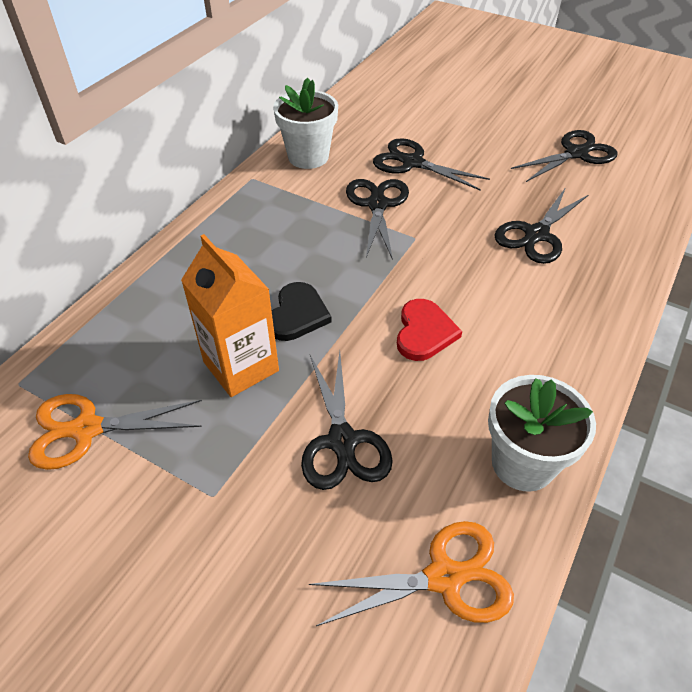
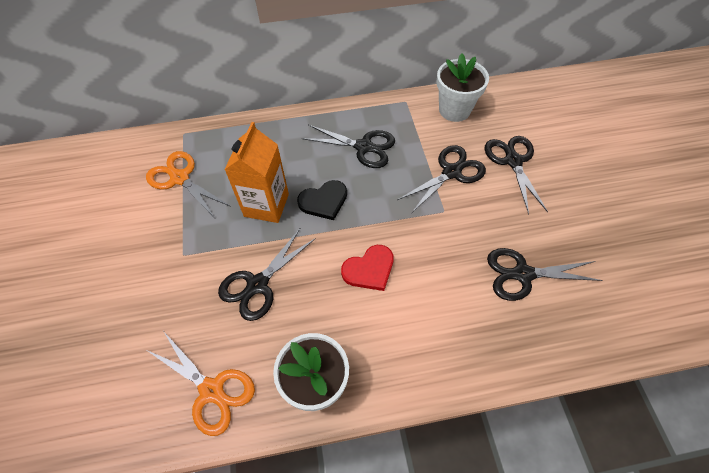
camera: 50 degrees right, 10 degrees up
(576, 153) = (646, 245): black scissors -> black scissors (364, 147)

